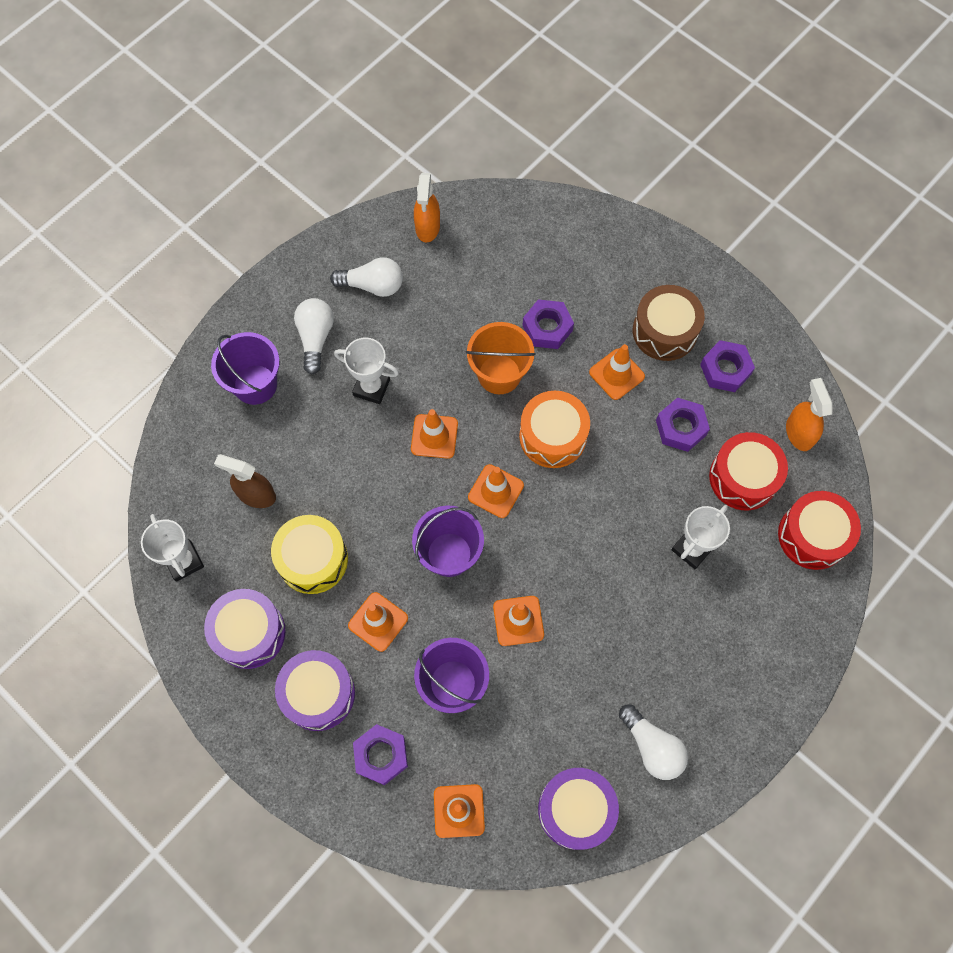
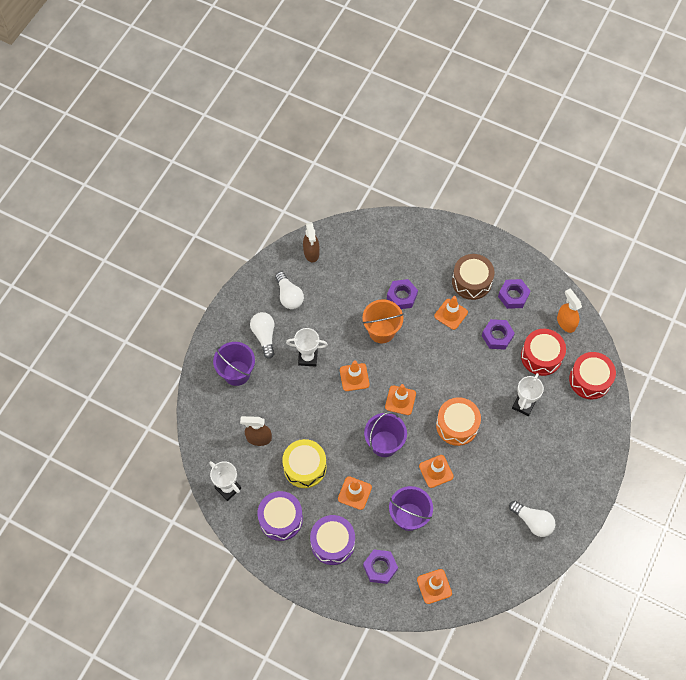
camera: 15 degrees left, 5 degrees down
(372, 285) = (289, 296): white light bulb -> white light bulb turned 75 degrees clockwise
(427, 227) = (311, 253): orange spray bottle -> brown spray bottle
(552, 436) = (424, 360): orange drum -> orange drum (457, 425)
(575, 809) = (500, 568): purple drum -> none

